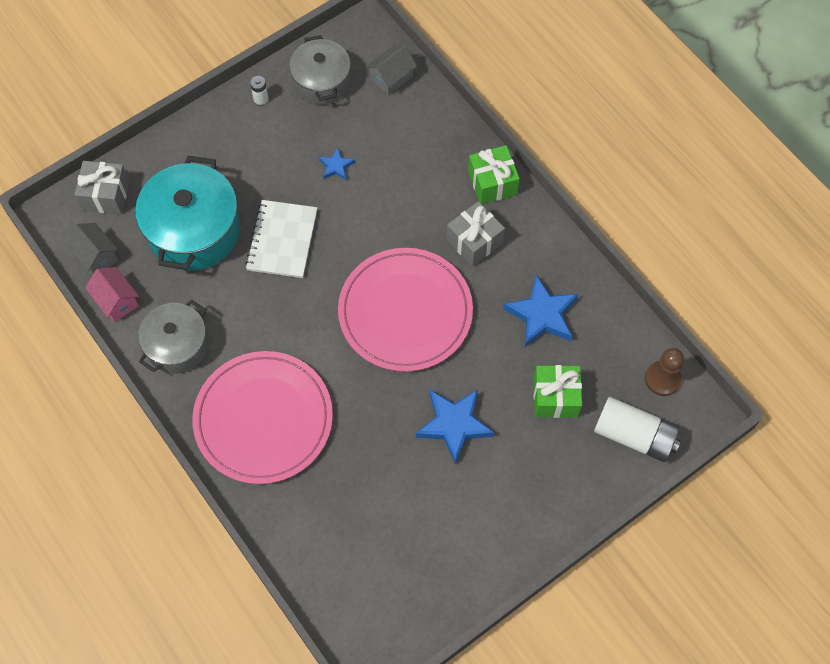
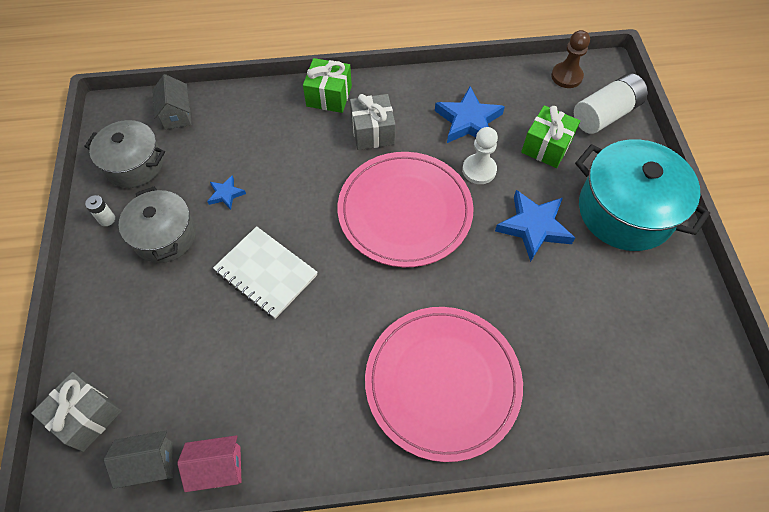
camera: 60 degrees left, 5 degrees down
(177, 346) = (312, 428): grey pot -> grey pot (165, 236)
(194, 230) = (196, 347): turquoise pot -> turquoise pot (625, 211)
(489, 351) = (479, 170): none -> white pawn

